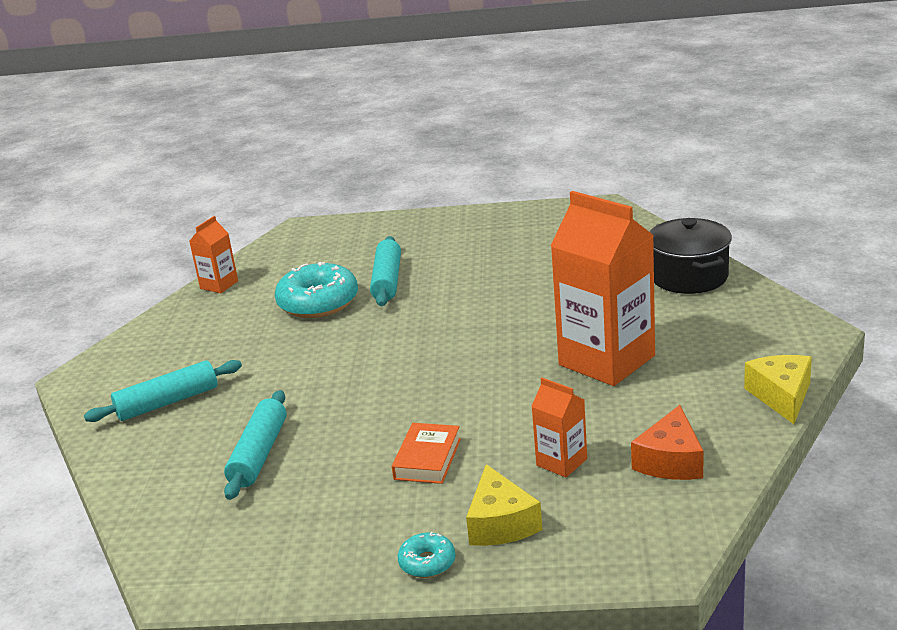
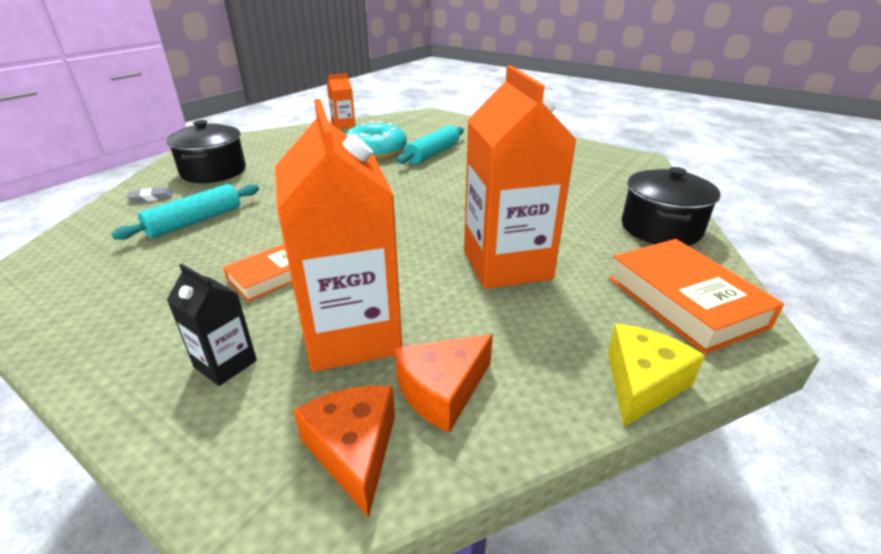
camera: 30 degrees right, 5 degrees up
(155, 458) = (151, 198): none -> grey eraser
(167, 402) = (214, 171): turquoise rolling pin -> black pot
(427, 562) = (126, 365): turquoise donut -> none
(500, 523) = (225, 364): yellow cheese -> black carton
(561, 462) = (351, 334): orange carton -> orange carton, size x2.12
(660, 515) = (354, 450): none -> orange cheese
(759, 330) = (684, 301): none -> orange book

